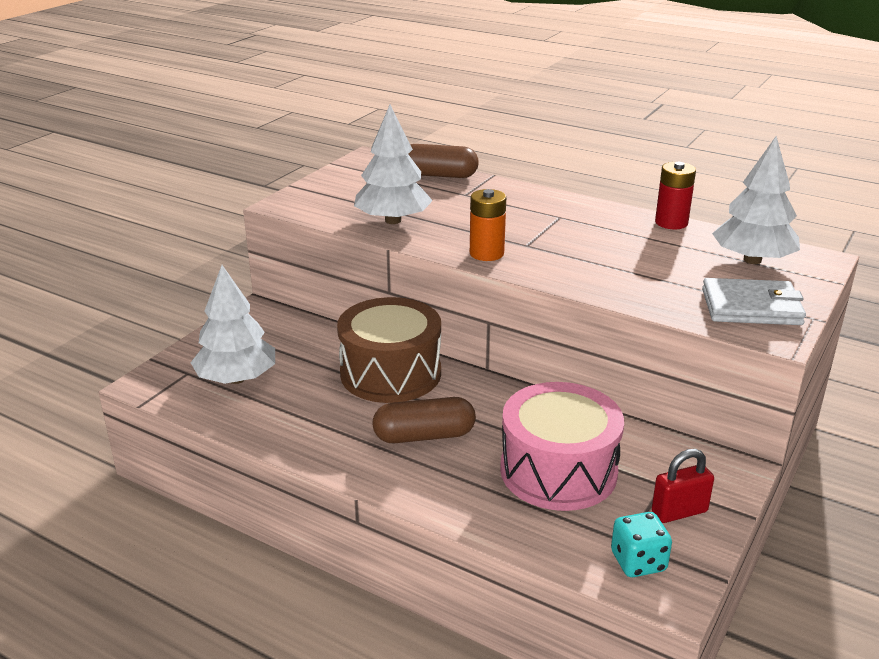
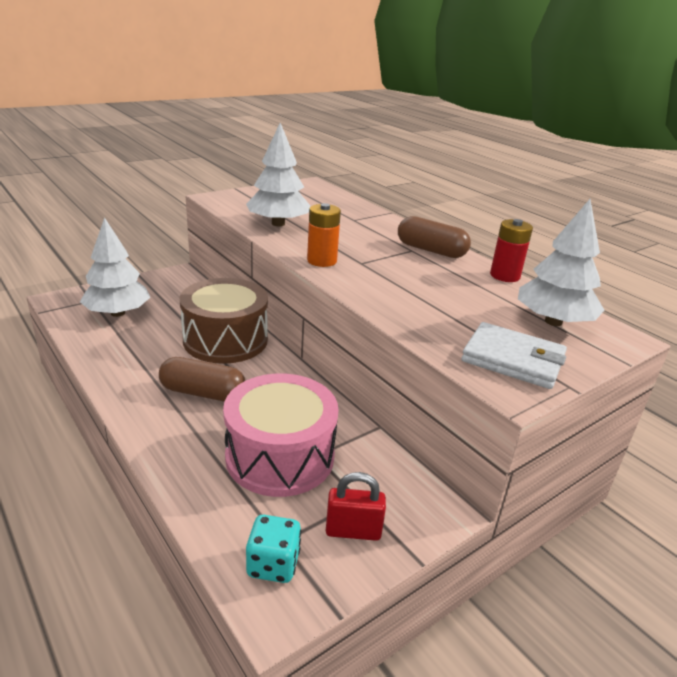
camera: 20 degrees right, 0 degrees up
(438, 175) = (348, 204): brown capsule -> brown capsule (431, 250)

